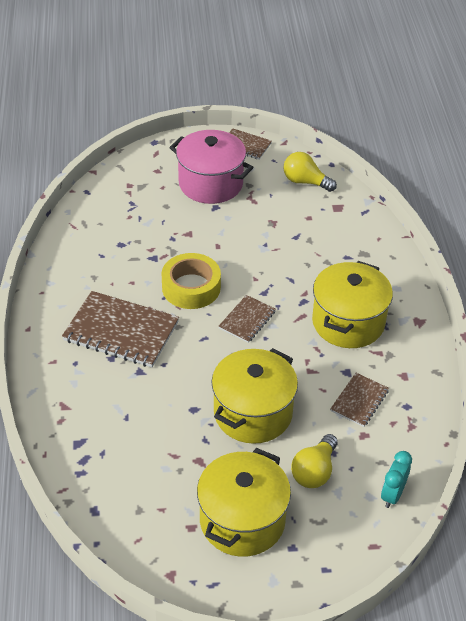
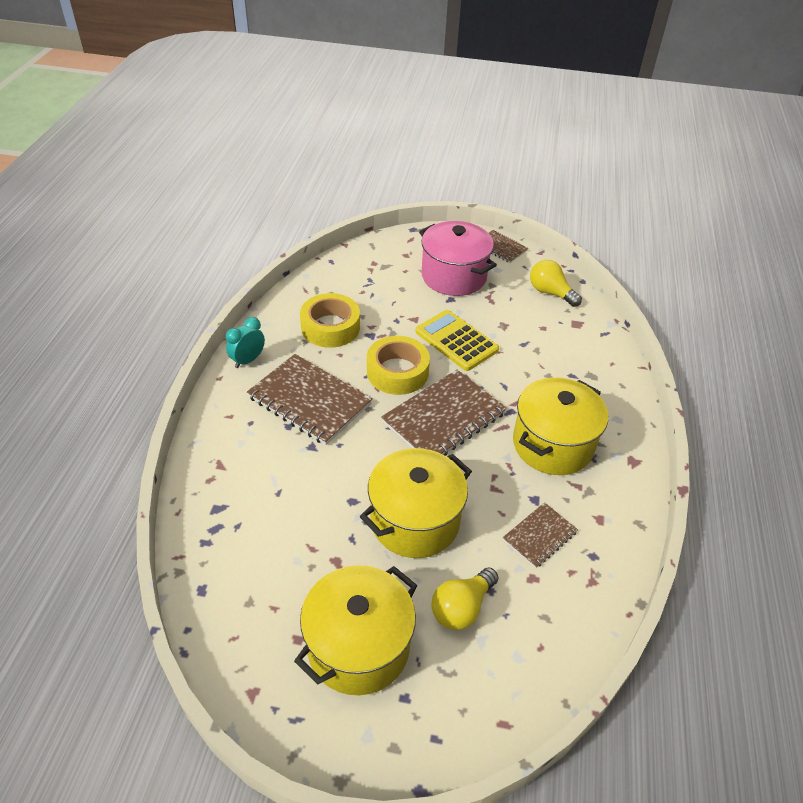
camera: 15 degrees right, 0 degrees up
(113, 258) = (330, 327): none -> yellow tape
(234, 247) = (456, 341): none -> yellow calculator
(247, 320) = (443, 418): brown notebook -> brown notebook, size x1.86
(392, 495) = (546, 662): turquoise clock -> turquoise clock (248, 360)

